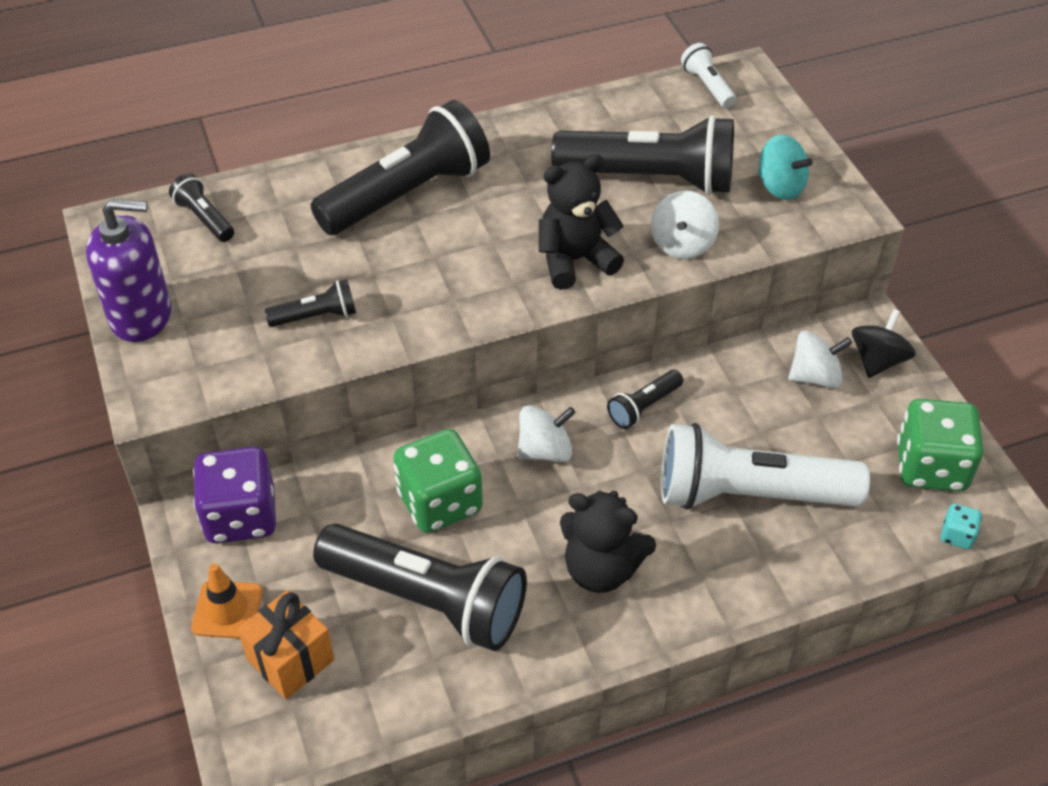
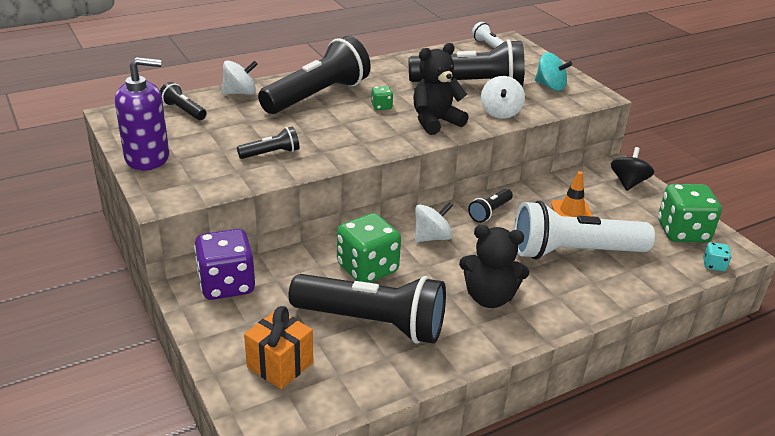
camera: 10 degrees left, 15 degrees down
(227, 610) = (226, 339): orange traffic cone -> orange traffic cone (571, 212)
(500, 222) = (381, 106): none -> green dice
(815, 377) = (593, 192): white spinning top -> white spinning top (240, 93)

